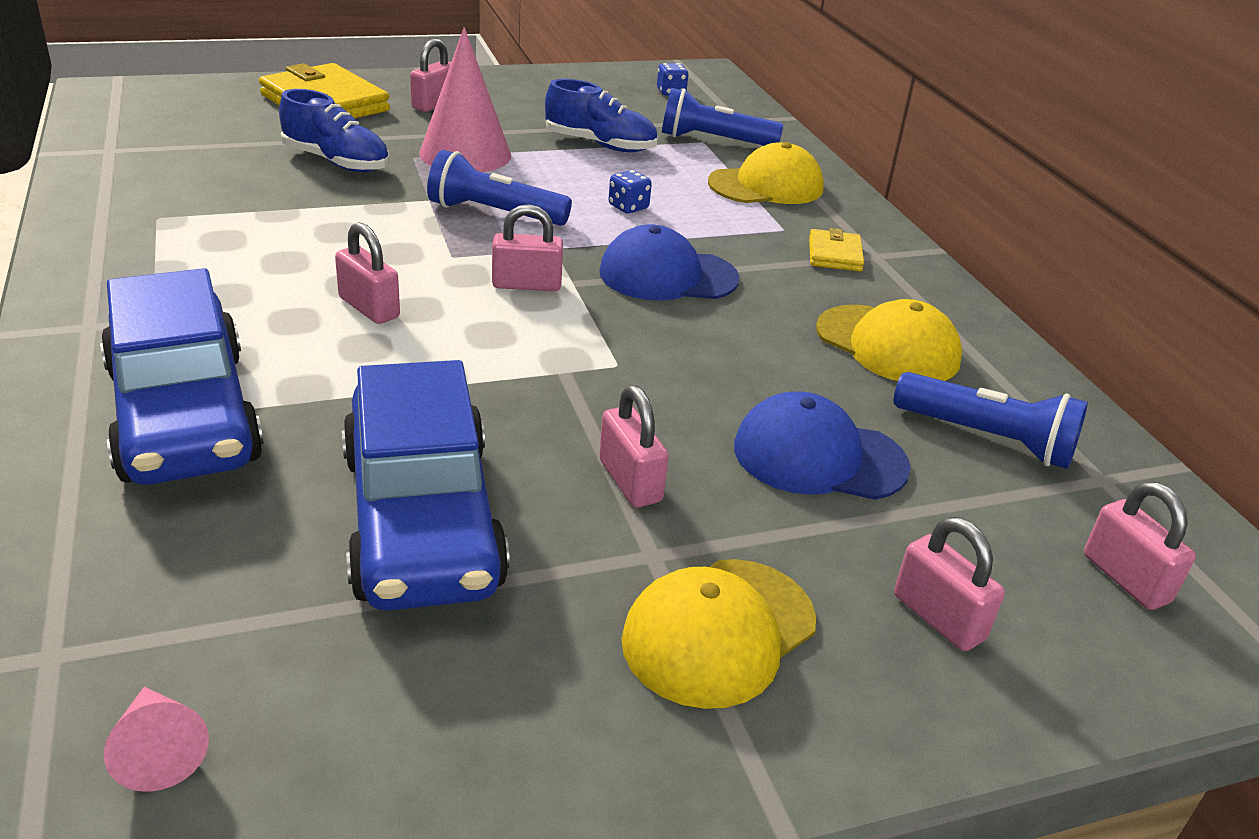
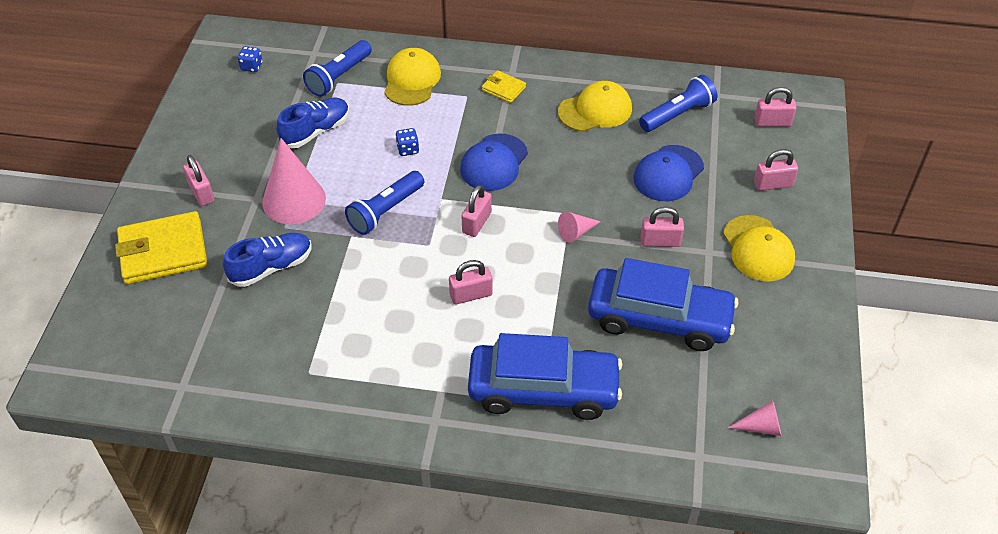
camera: 60 degrees left, 15 degrees up
(578, 379) = (576, 232): none -> pink cone

